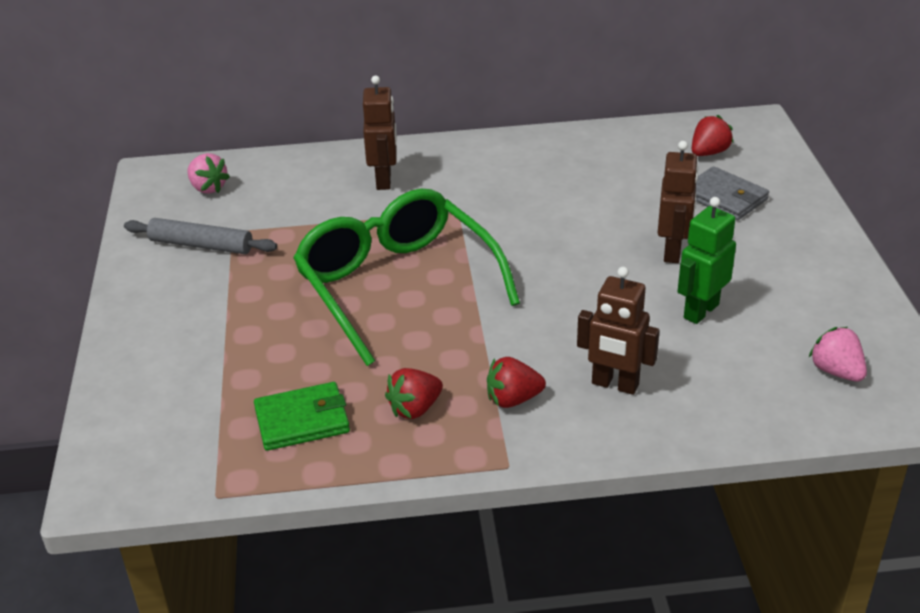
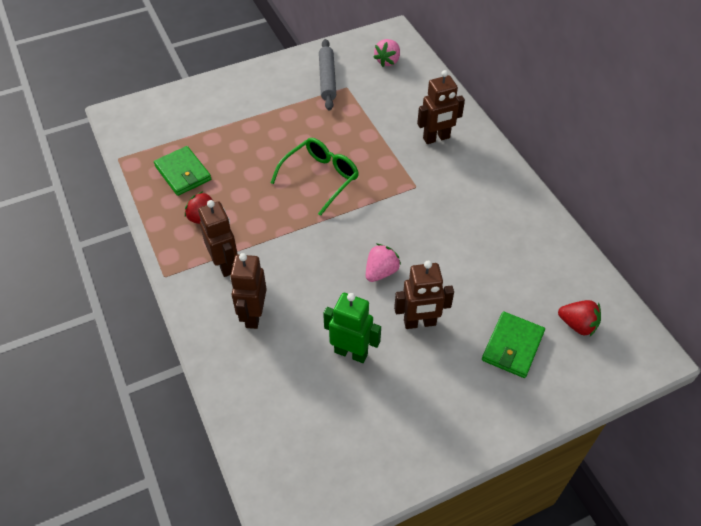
camera: 70 degrees right, 15 degrees up
(396, 285) = (321, 178): green glasses -> green glasses, size x0.59
(513, 399) = (225, 264): red strawberry -> brown robot
(724, 197) = (512, 346): grey wallet -> green wallet
(836, 371) = (306, 452): pink strawberry -> pink strawberry (381, 272)

